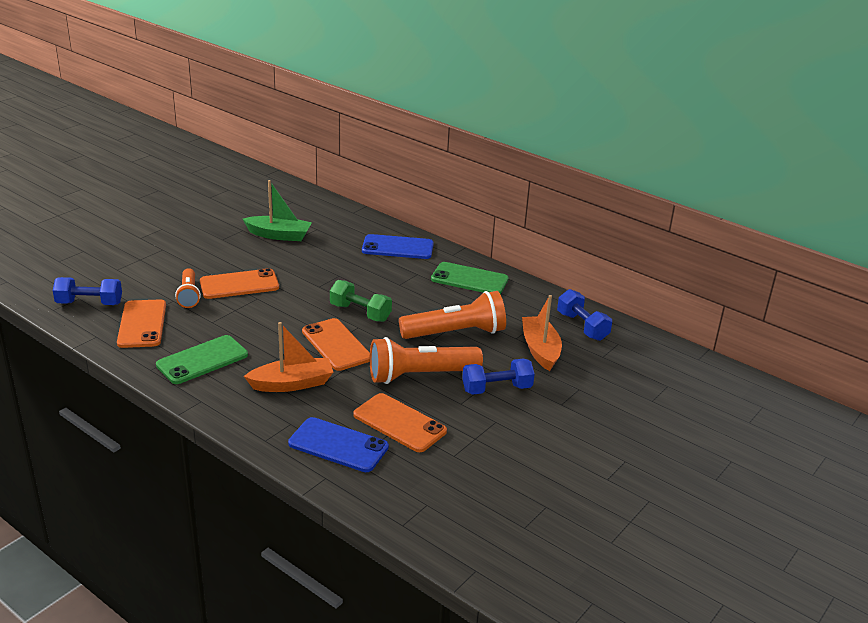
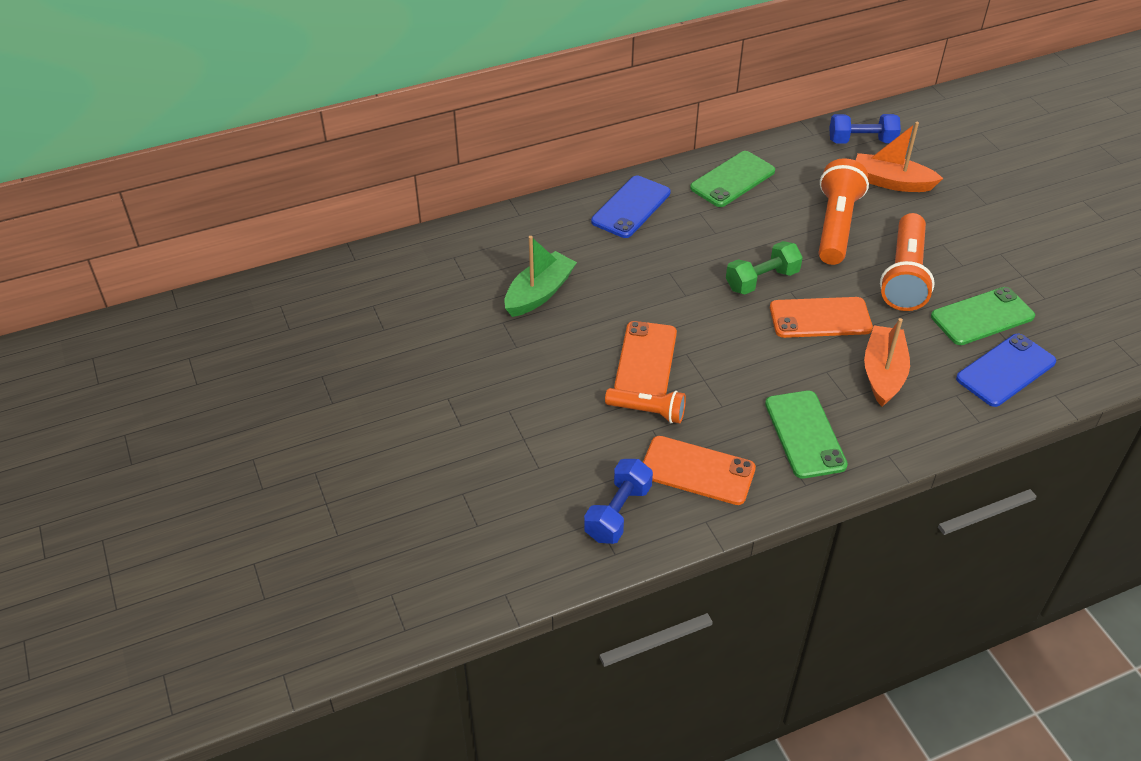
camera: 60 degrees left, 15 degrees up
(399, 423) = (982, 316): orange phone -> green phone
(496, 389) = (947, 234): blue dumbbell -> none

